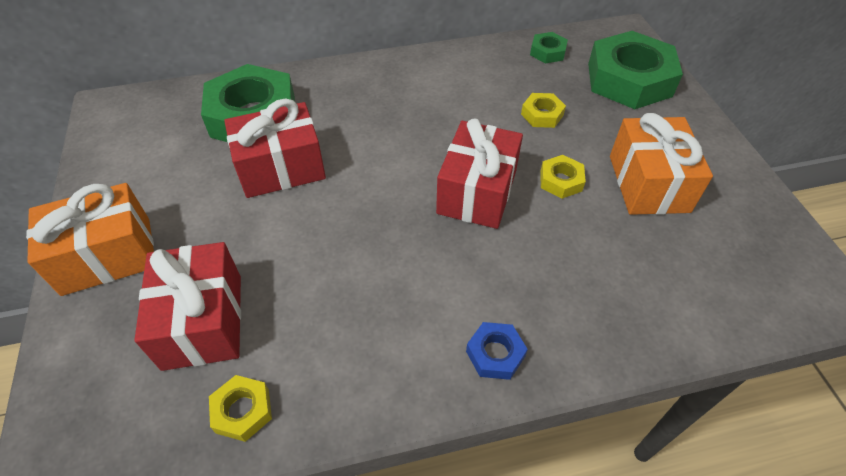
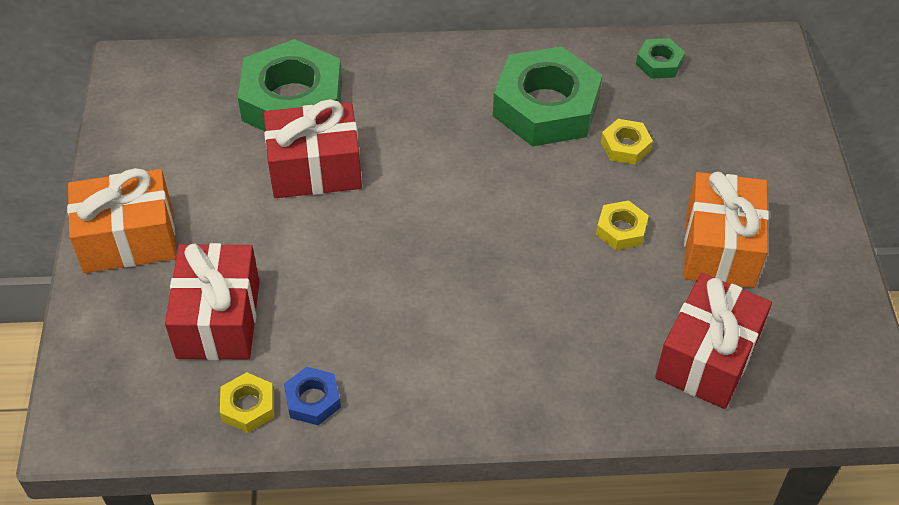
camera: 10 degrees right, 0 degrees up
(477, 192) = (523, 228): red gift -> red gift (707, 357)
(495, 354) = (497, 396): blue nut -> blue nut (313, 400)
(629, 80) = (747, 115): green nut -> green nut (546, 107)

